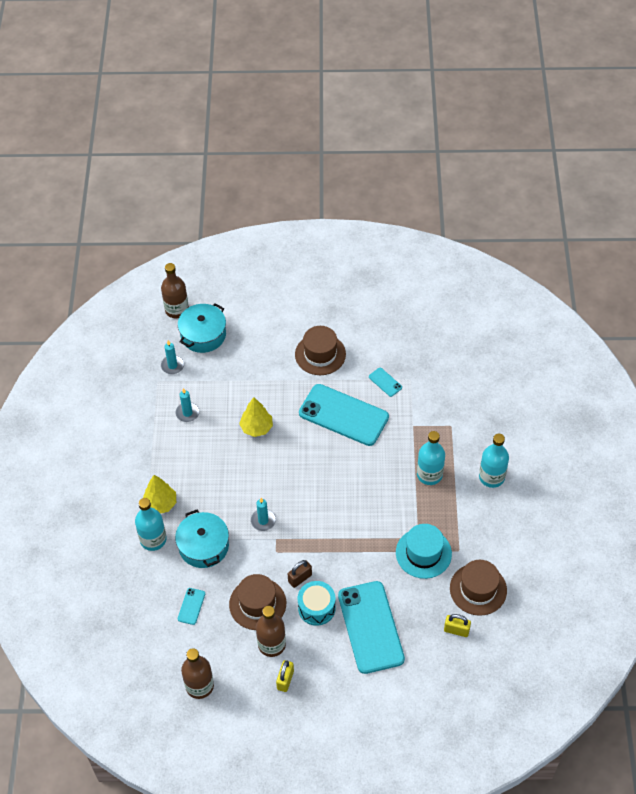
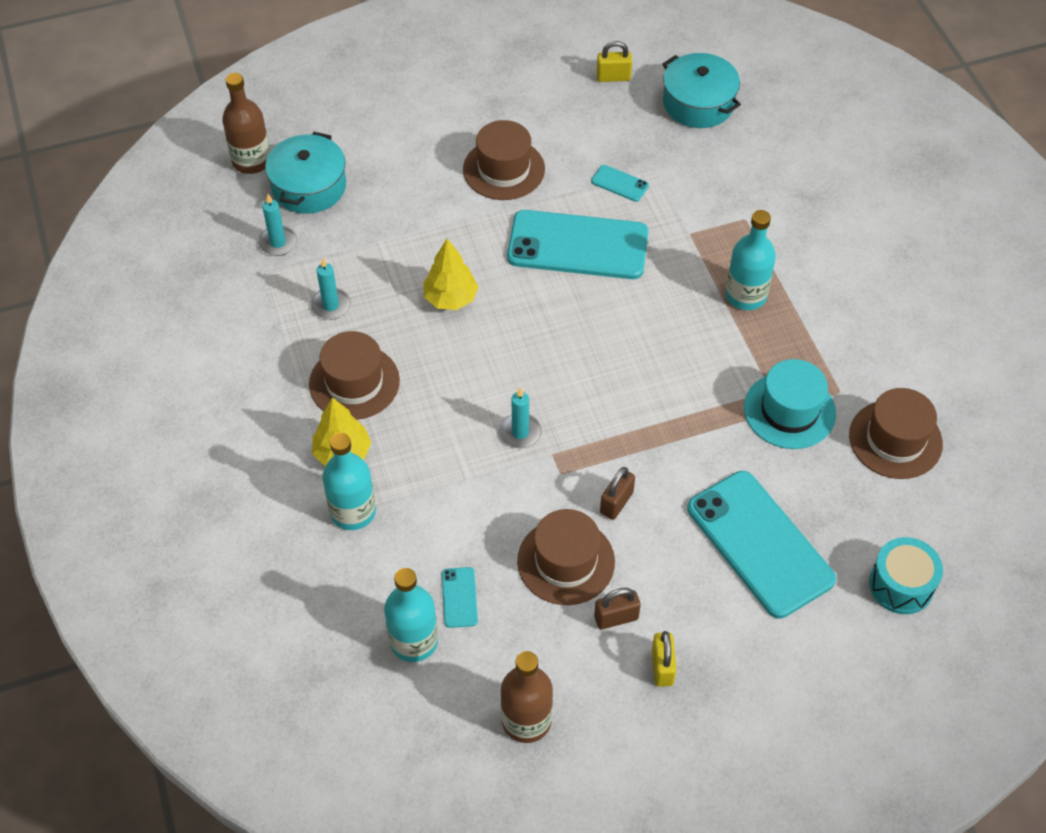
camera: 20 degrees left, 0 degrees up
(183, 463) = (354, 382): none -> brown hat
(203, 546) = (440, 498): turquoise pot -> turquoise pot (698, 103)
(272, 644) = (616, 618): brown bottle -> brown padlock
(316, 608) = (662, 540): turquoise drum -> turquoise drum (901, 585)
(456, 630) = (892, 509): yellow padlock -> yellow padlock (613, 77)
(491, 477) = (838, 274): turquoise bottle -> turquoise bottle (414, 641)

